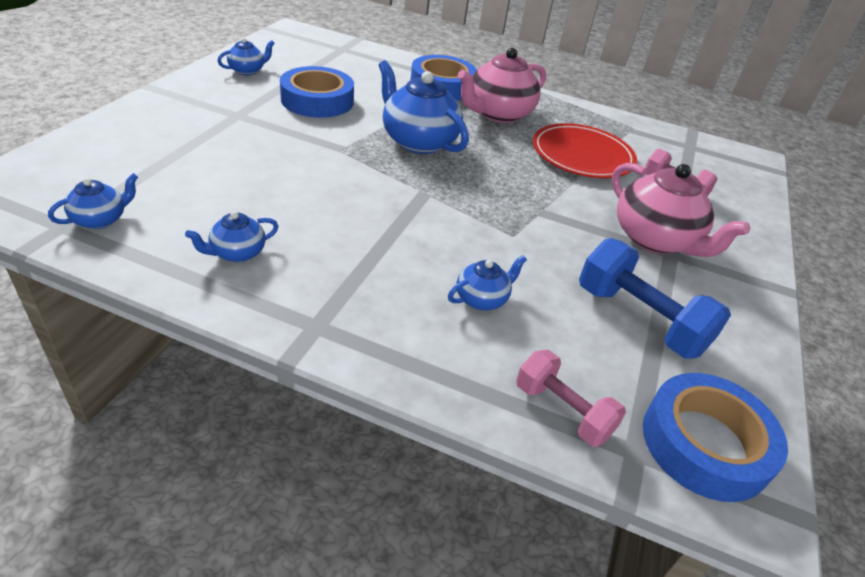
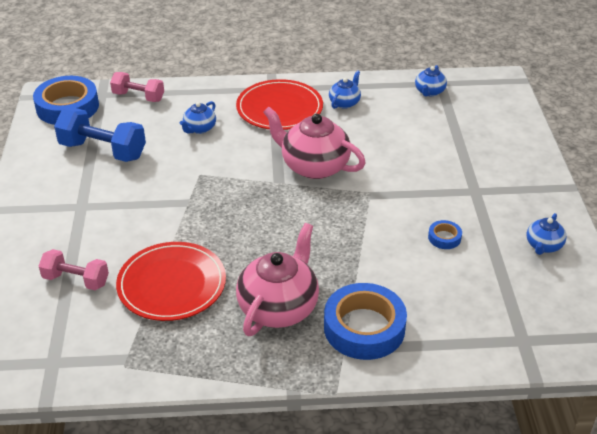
camera: 160 degrees right, 0 degrees up
(317, 100) = (444, 238): blue tape -> blue tape, size x0.45
(339, 283) = (279, 108): none -> red plate
(418, 141) = (322, 230): blue teapot -> none
(655, 240) = (94, 213): pink teapot -> pink teapot (314, 166)

